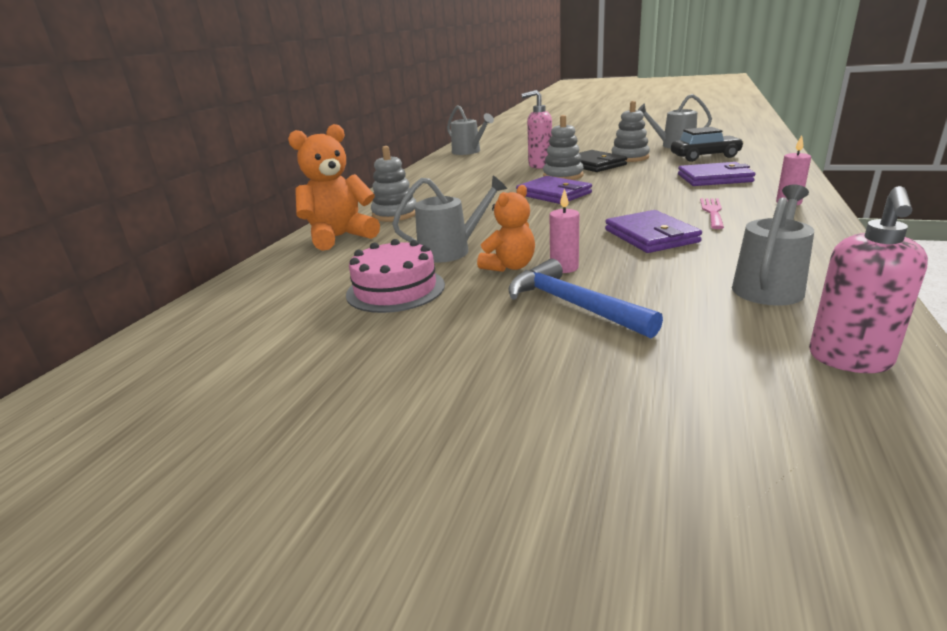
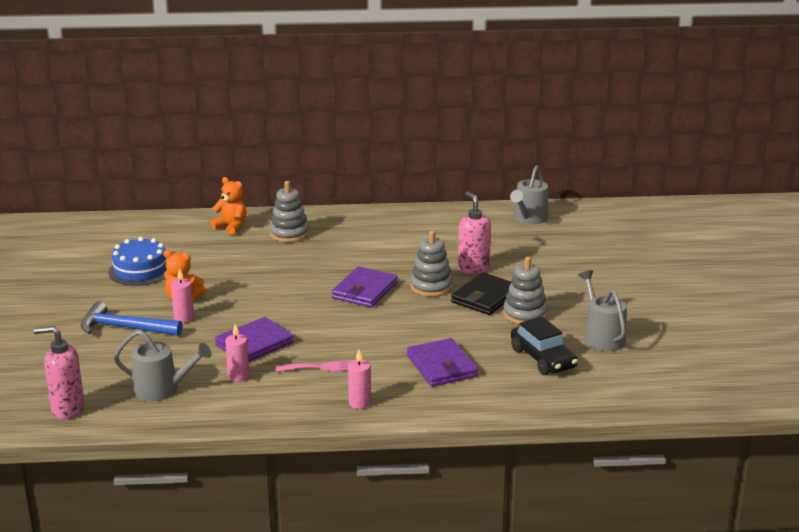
camera: 65 degrees right, 0 degrees up
(340, 237) = (231, 227): orange teddy bear -> orange teddy bear, size x0.63
(395, 289) = (140, 270): pink cake -> blue cake
(451, 251) = (209, 273): grey watering can -> none
(573, 305) = (125, 328): blue hammer -> blue hammer turned 105 degrees counterclockwise
(731, 245) = (238, 376): none -> pink candle

